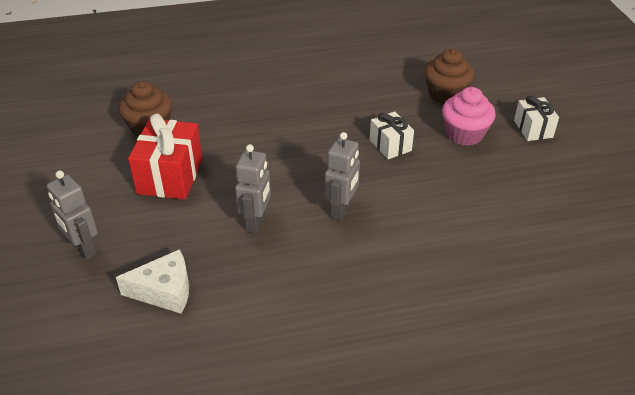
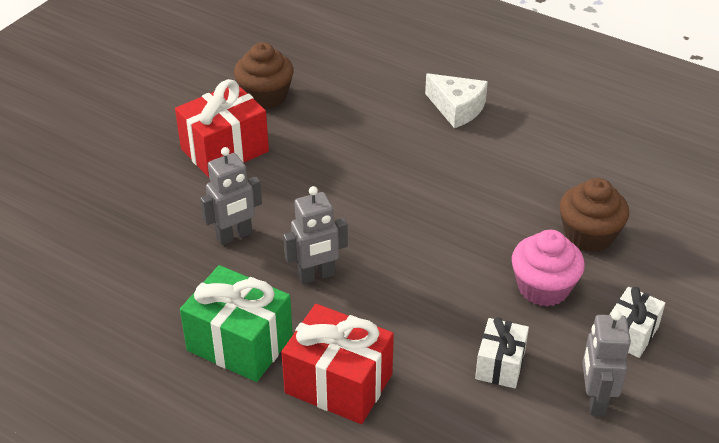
camera: 45 degrees right, 0 degrees up
(83, 249) = (90, 168): grey robot -> grey robot (595, 400)
(164, 291) = (98, 242): white cheese -> white cheese (457, 108)
(356, 281) = (239, 343): none -> green gift
(390, 145) = (449, 248): white gift -> white gift (500, 365)
(443, 259) = (338, 383): none -> red gift

